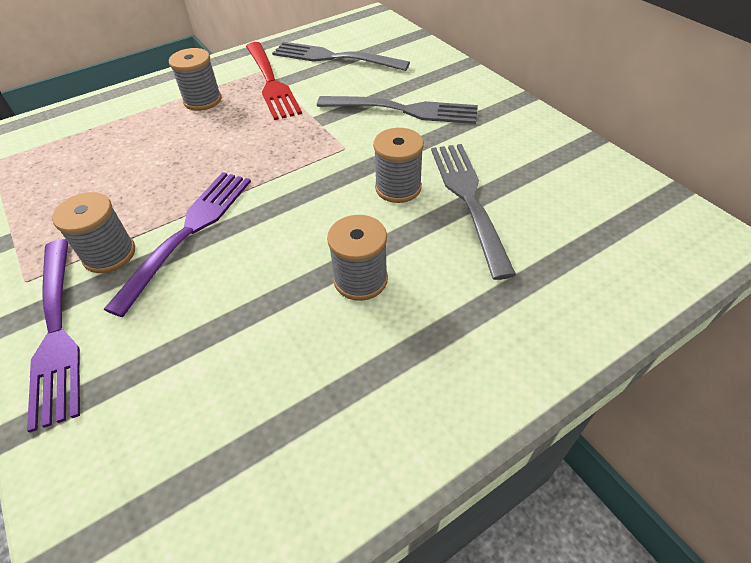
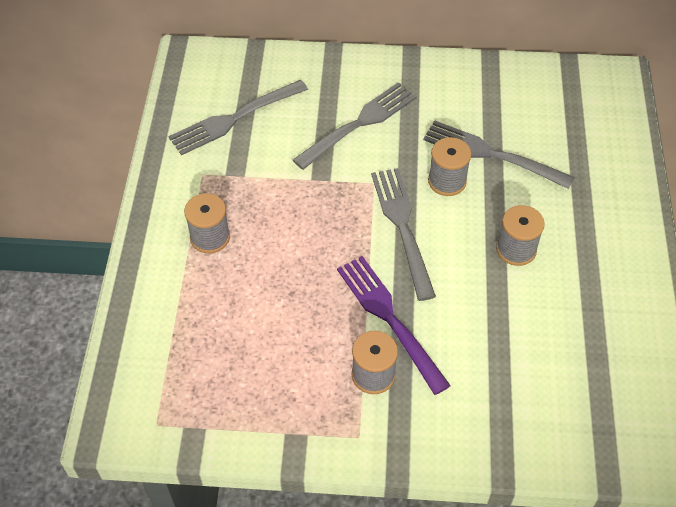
camera: 55 degrees left, 5 degrees up
(57, 331) = (430, 430): purple fork -> none
(271, 82) = (229, 179): red fork -> none
(310, 188) = (402, 227): none -> grey fork

